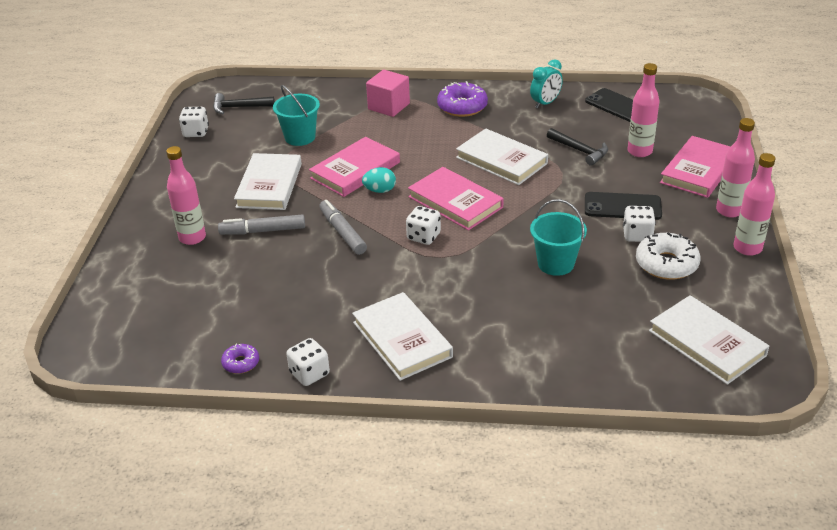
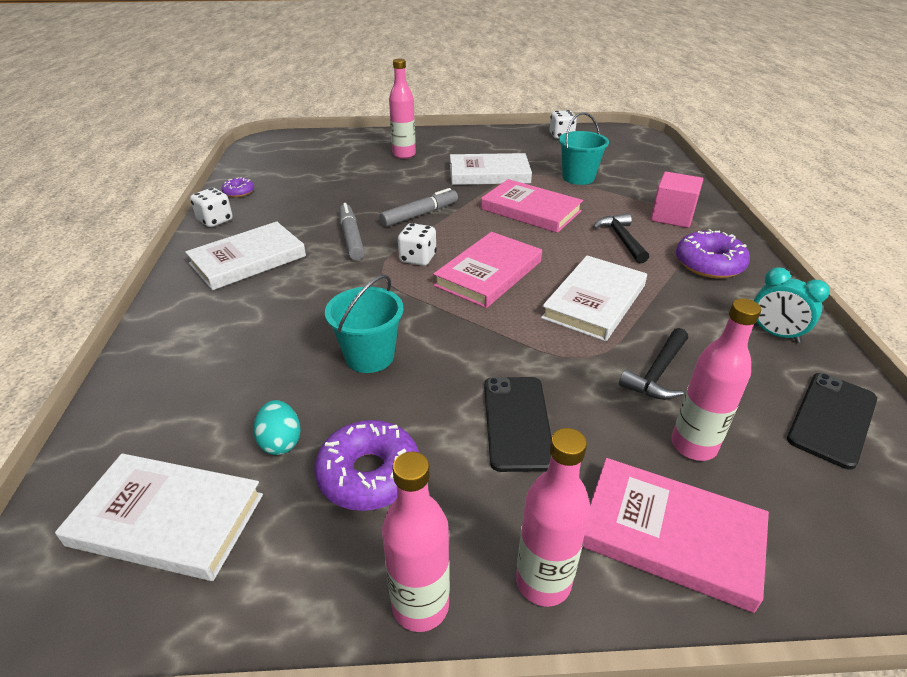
camera: 80 degrees right, 0 degrees up
(239, 107) = (615, 146): black hammer -> black hammer (621, 239)
(263, 231) = (417, 179): grey marker -> grey marker (351, 238)
(380, 190) = (498, 226): turquoise egg -> turquoise egg (281, 442)
(637, 235) = (442, 439): white dice -> none
(666, 264) = (369, 474): white donut -> purple donut
(707, 343) = (167, 520): white book -> white book turned 60 degrees clockwise

